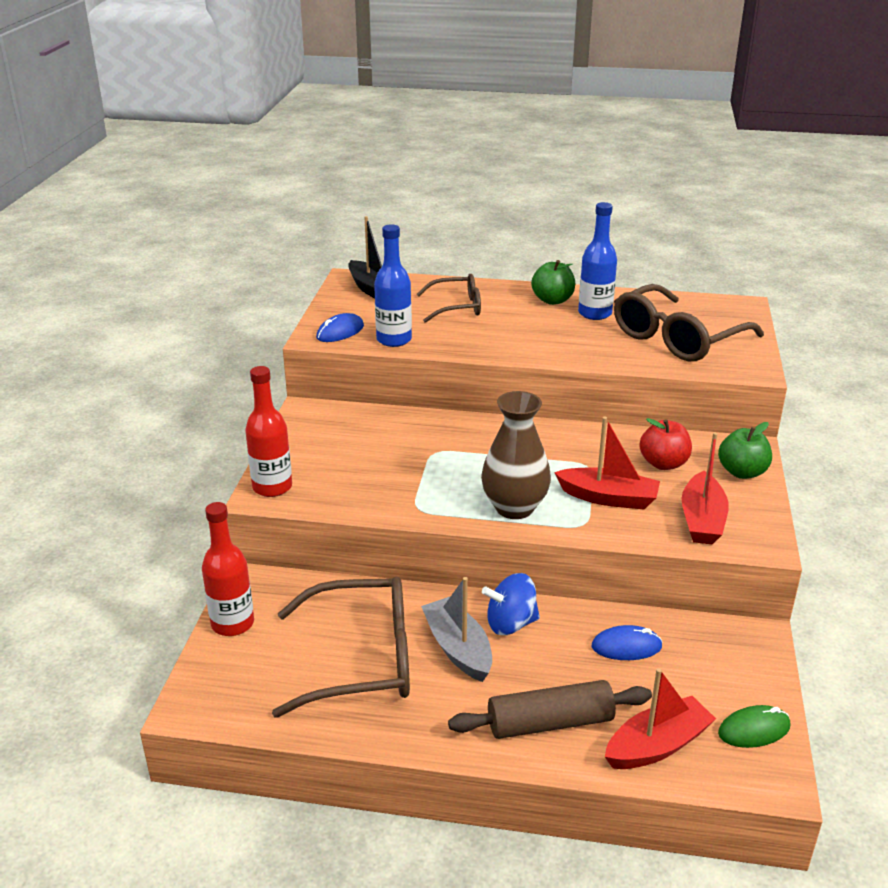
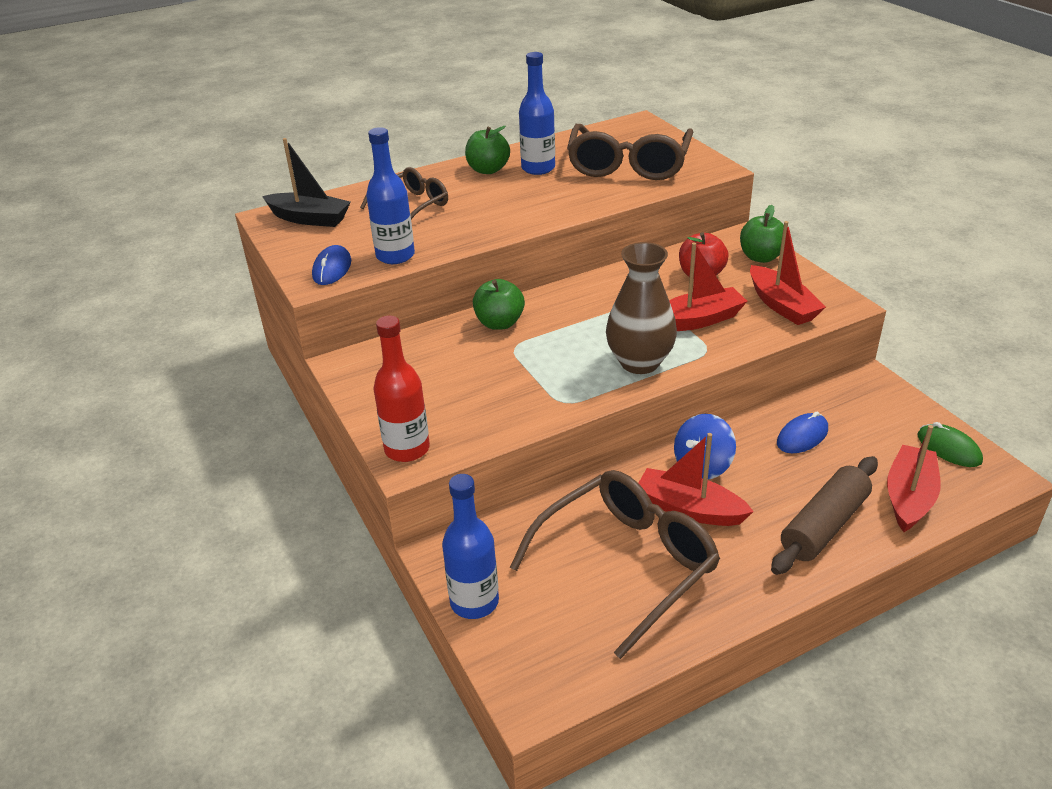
camera: 35 degrees left, 5 degrees up
(232, 623) = (474, 602): red bottle -> blue bottle
(448, 429) = (499, 323): none -> green apple
(458, 648) = (689, 509): grey boat -> red boat
(754, 730) = (948, 448): green mouse -> green mouse turned 75 degrees counterclockwise

